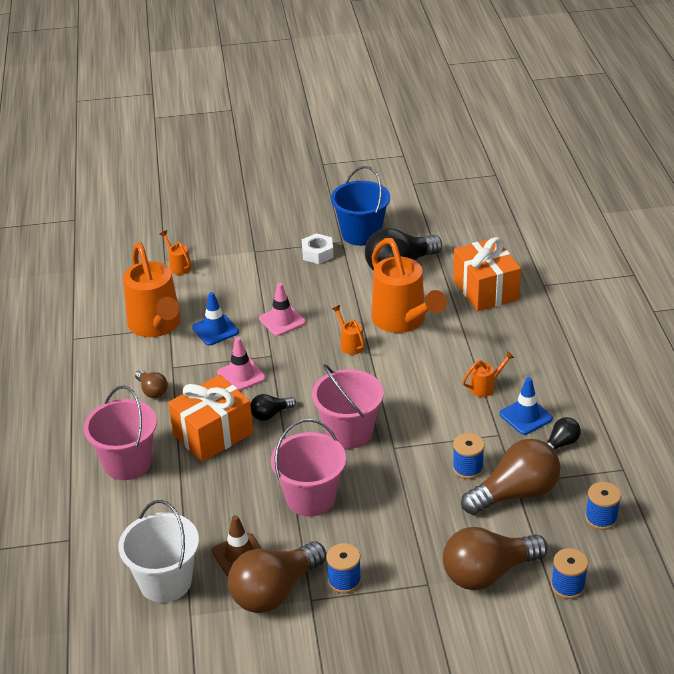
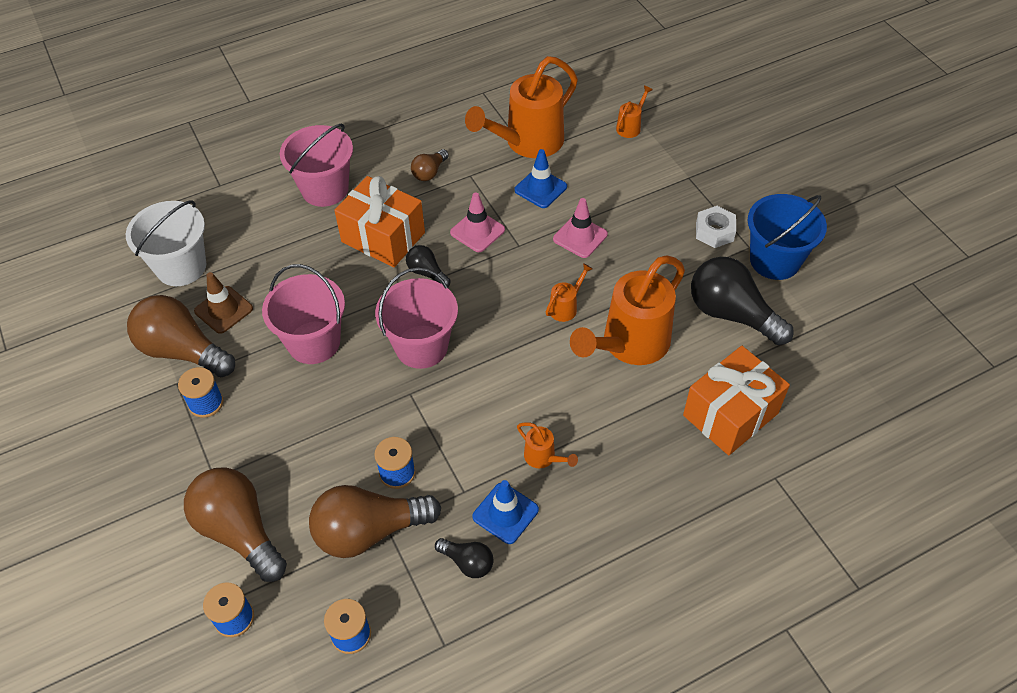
camera: 70 degrees right, 15 degrees up
(515, 493) = (369, 531): brown light bulb -> brown light bulb turned 120 degrees clockwise

